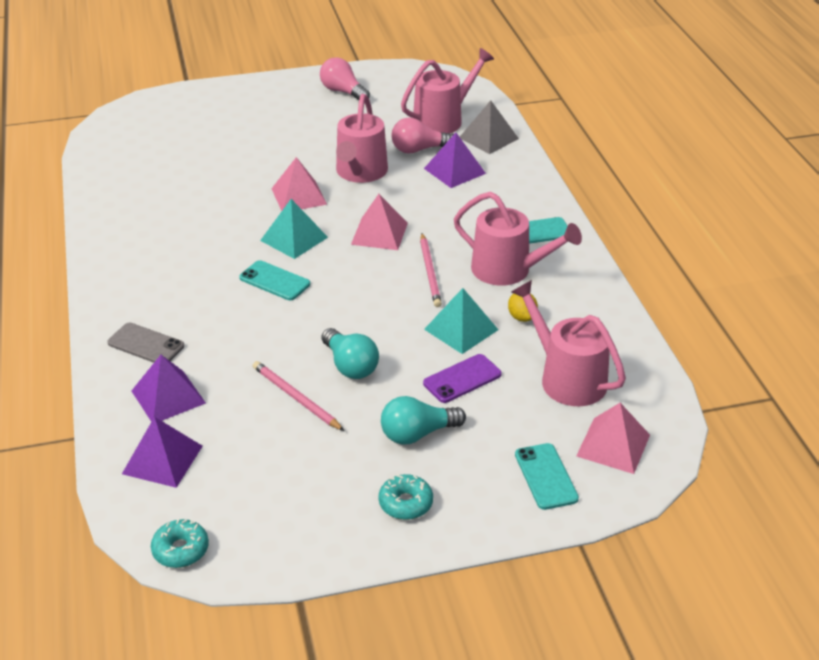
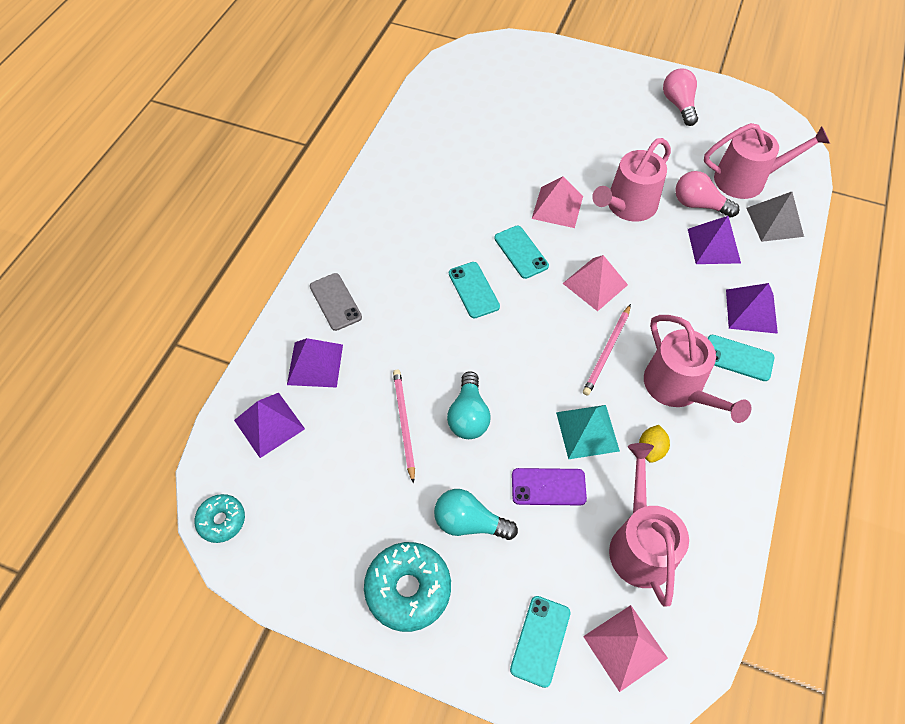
camera: 35 degrees right, 20 degrees up
(294, 238) = (521, 252): turquoise pyramid -> turquoise phone
(405, 503) = (408, 589): turquoise donut -> turquoise donut, size x1.68
(520, 199) = (751, 311): none -> purple pyramid

